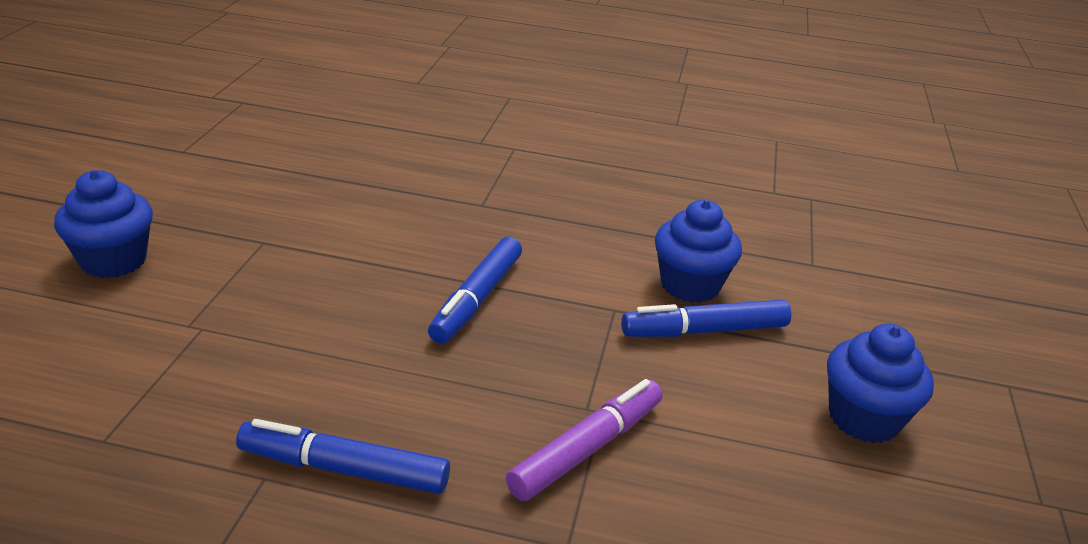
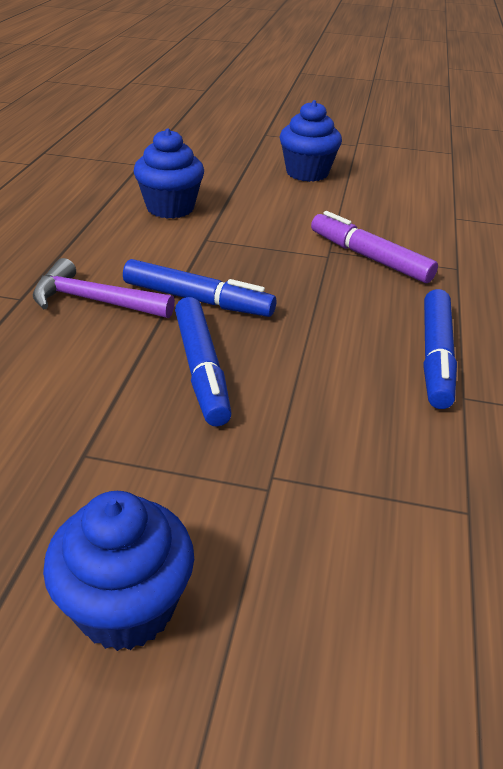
camera: 90 degrees left, 5 degrees up
(476, 240) = (94, 301): none -> purple hammer
(704, 330) = (228, 208): blue marker -> blue marker (201, 369)

